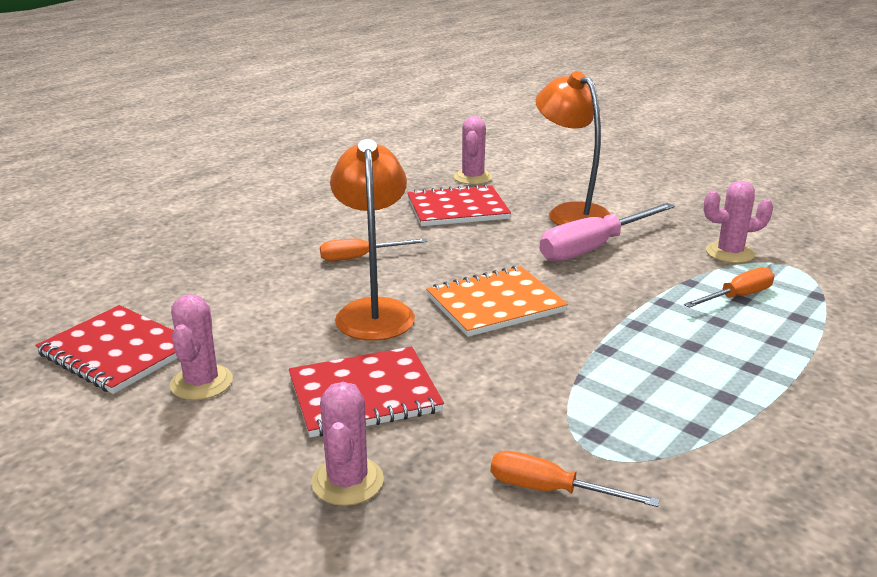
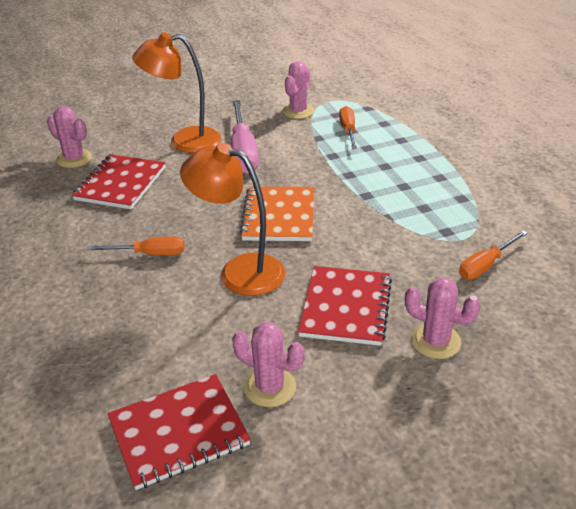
camera: 60 degrees left, 10 degrees up
(360, 257) = (149, 254): orange screwdriver -> orange screwdriver turned 105 degrees counterclockwise

